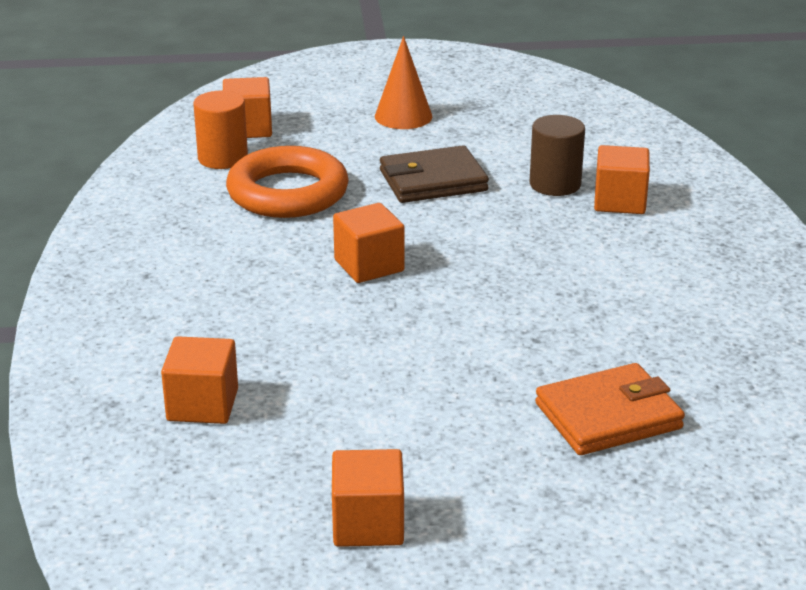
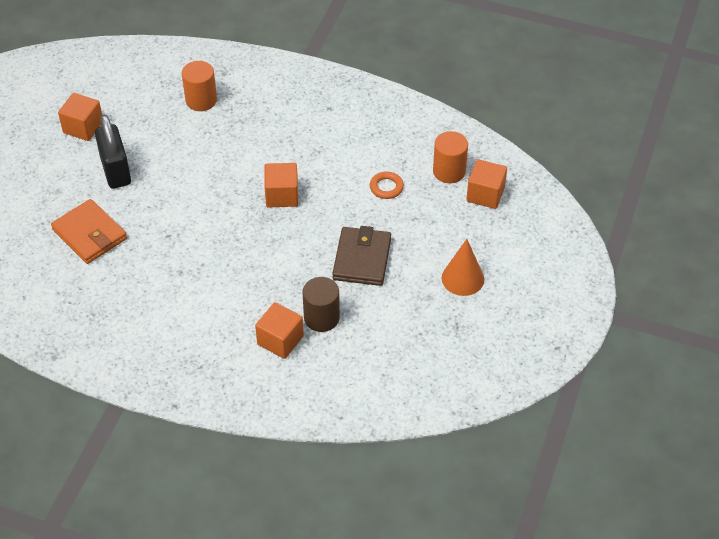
camera: 115 degrees right, 20 degrees up
(202, 405) = (201, 100): orange cube -> orange cylinder
(288, 193) = (386, 187): orange ring -> orange ring, size x0.44
(446, 441) = (115, 170): none -> black padlock
(608, 416) = (90, 234): orange wallet -> orange wallet turned 45 degrees counterclockwise

